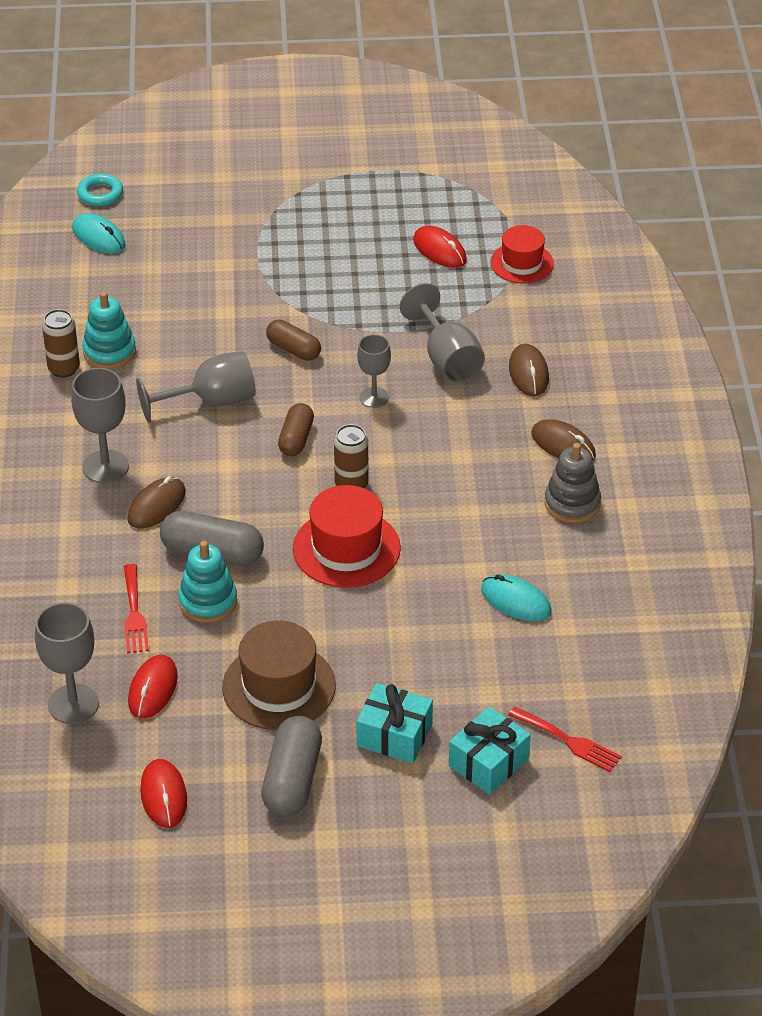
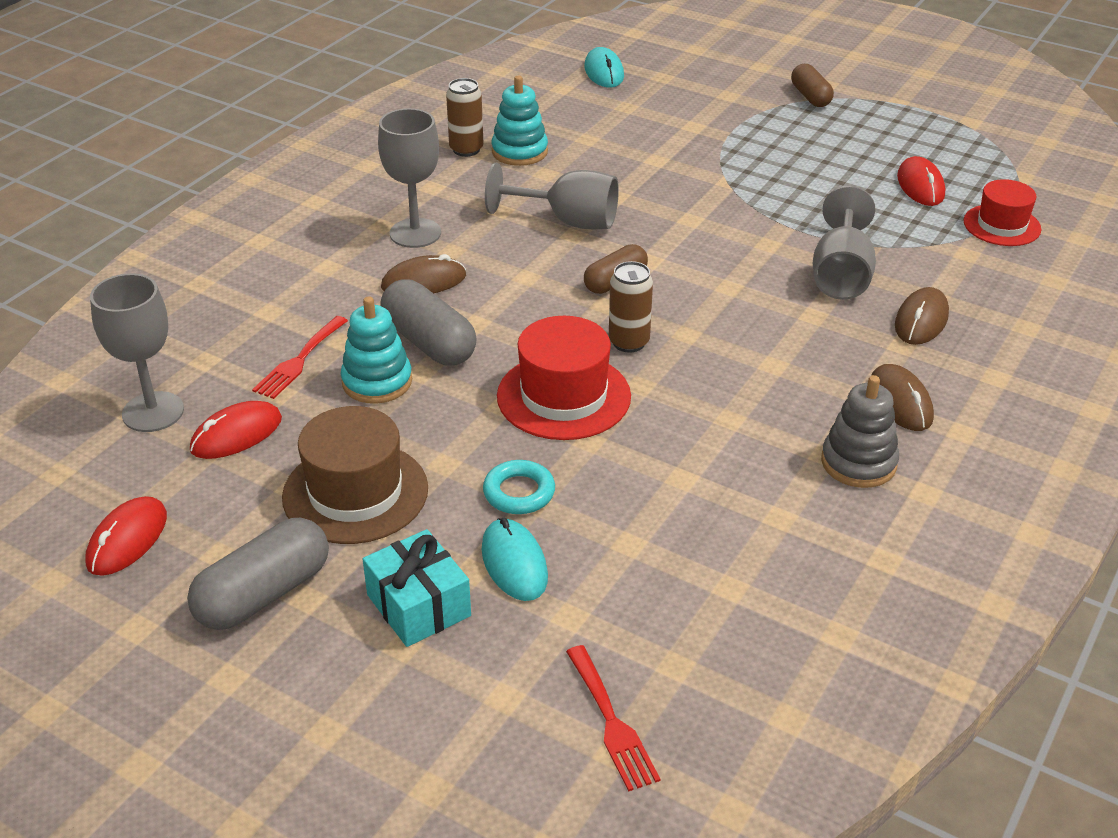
camera: 35 degrees right, 5 degrees down
(100, 194) = (638, 45): turquoise ring -> turquoise ring (519, 492)
(293, 349) = (690, 210): brown capsule -> brown capsule (810, 97)
(374, 397) = (730, 278): grey goblet -> none
(488, 762) = (491, 695): turquoise gift -> none
(516, 601) = (697, 532): turquoise mouse -> turquoise mouse (514, 563)

